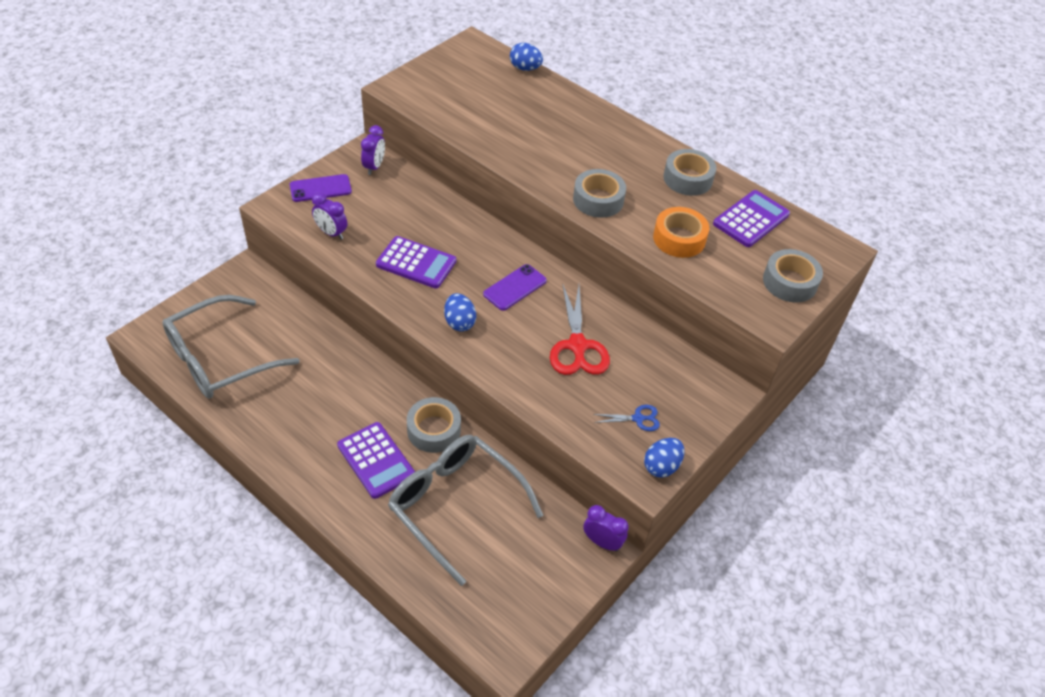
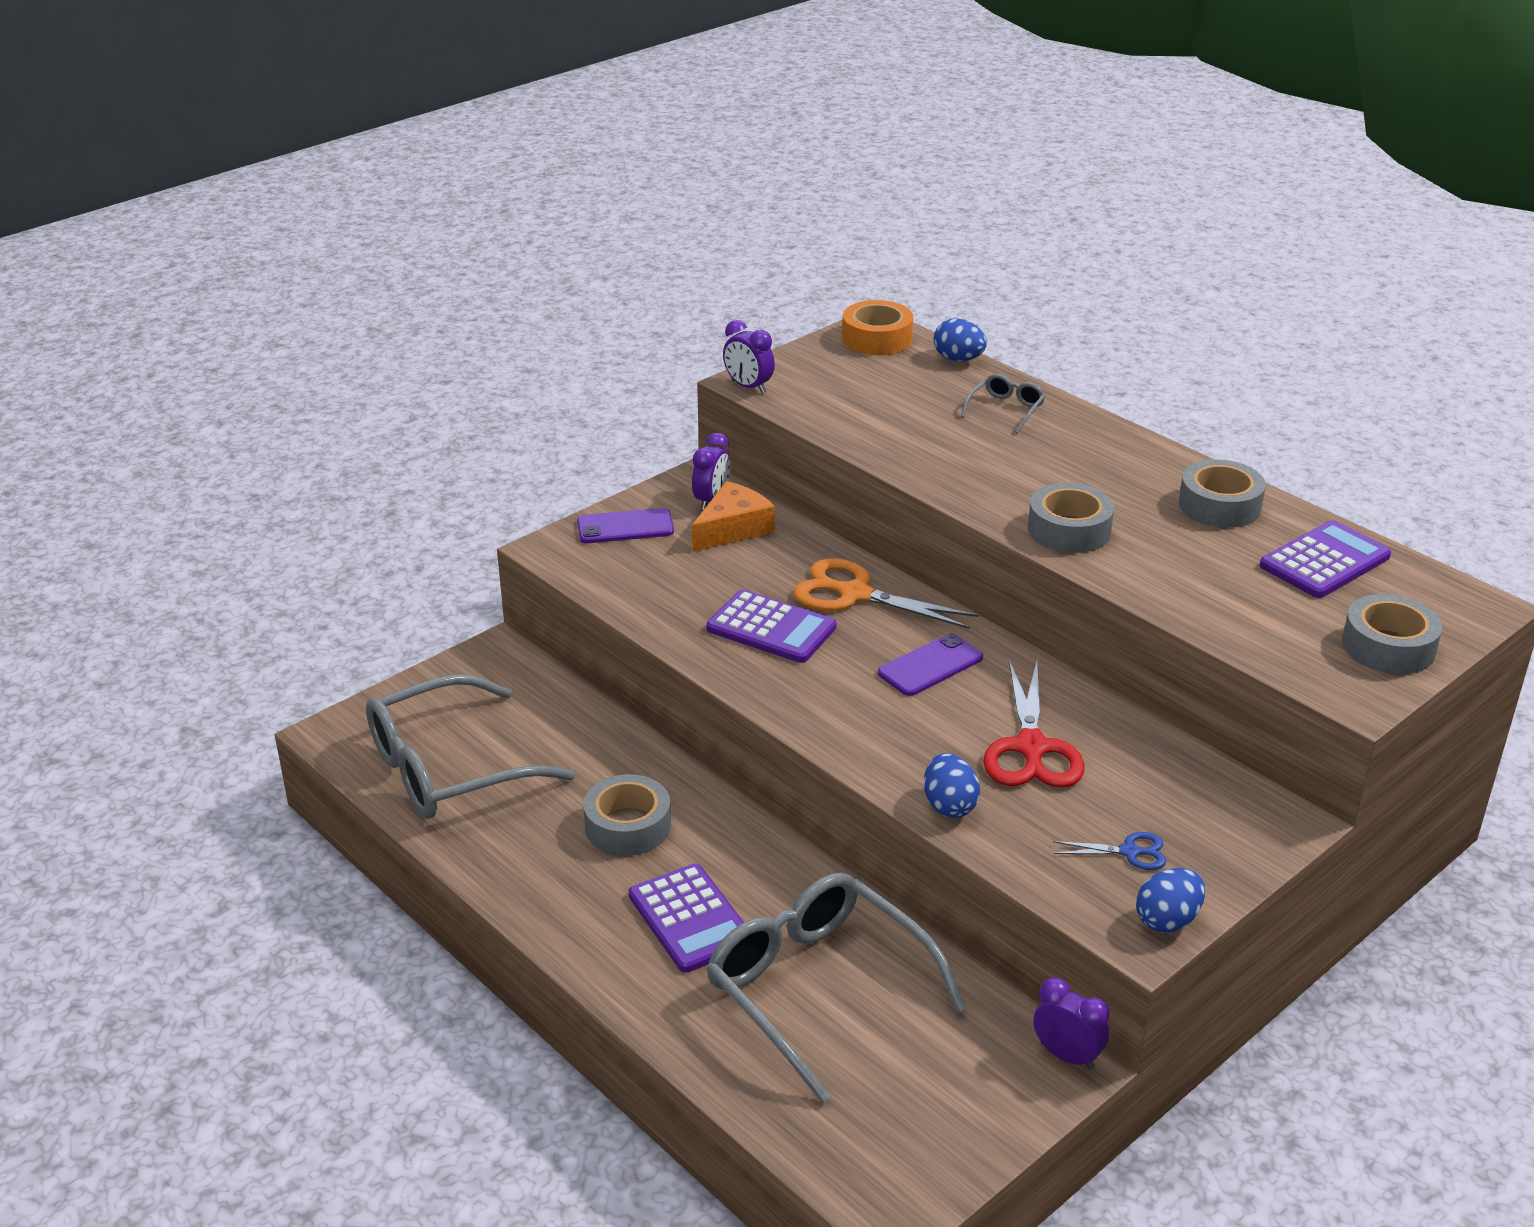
camera: 10 degrees right, 15 degrees down
(331, 233) = (638, 585): purple clock -> purple clock (748, 387)
(389, 188) = (733, 528): none -> orange cheese
(434, 430) = (788, 881): grey tape -> grey tape (628, 826)
(459, 322) = (837, 709): blue egg -> blue egg (949, 805)
(466, 236) = (854, 594): none -> orange scissors
(556, 108) = (1005, 410): none -> grey glasses
(679, 239) = (1201, 584): orange tape -> orange tape (877, 338)

